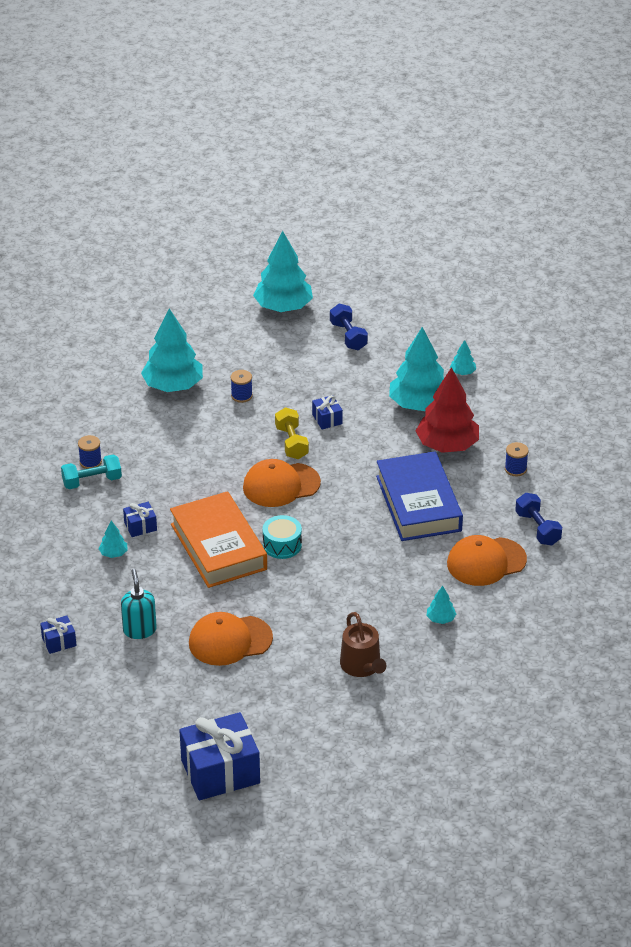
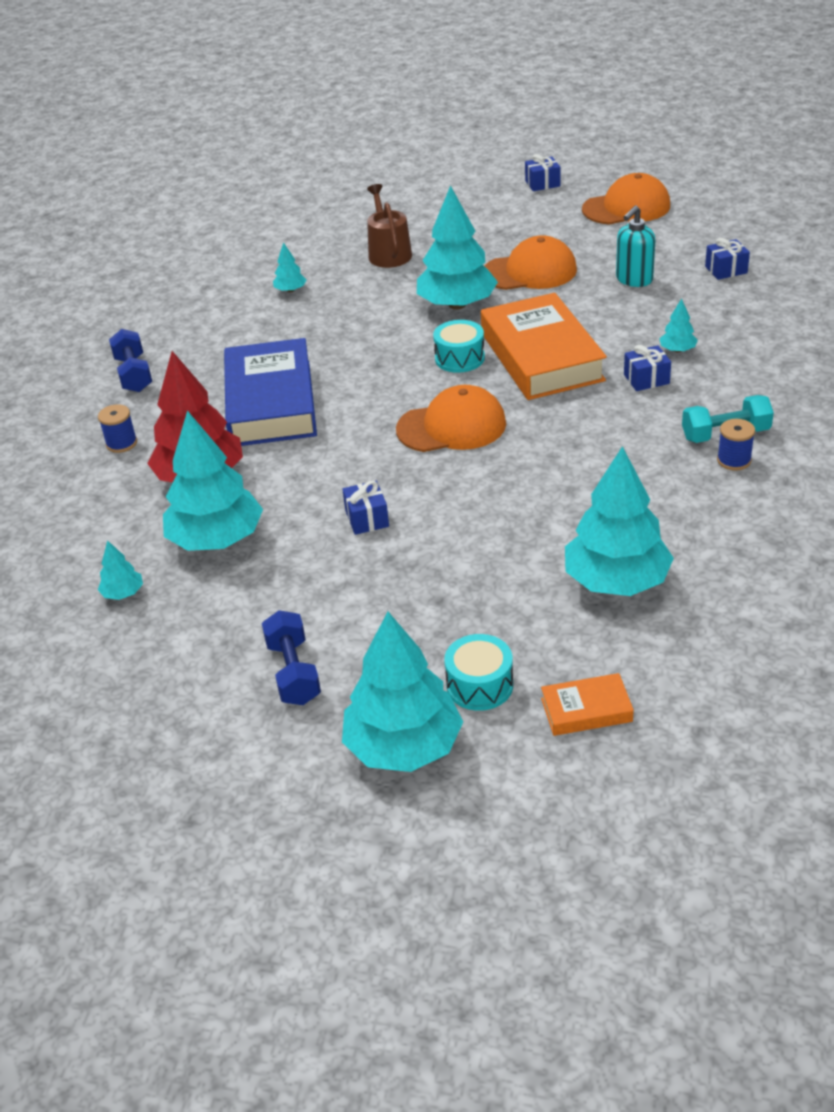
camera: 170 degrees left, 0 degrees up
(139, 630) = (634, 280): turquoise soap dispenser -> turquoise soap dispenser turned 45 degrees clockwise
(193, 324) = (586, 710): none -> orange book
(220, 771) = (542, 183): blue gift -> blue gift, size x0.47
(241, 396) = (499, 560): blue spool -> none
(248, 333) = (479, 685): none -> turquoise drum
(290, 601) = (457, 305): none -> turquoise tree
(291, 443) = (428, 484): yellow dumbbell -> none
(486, 562) = (214, 341): orange cap -> orange cap (626, 207)

